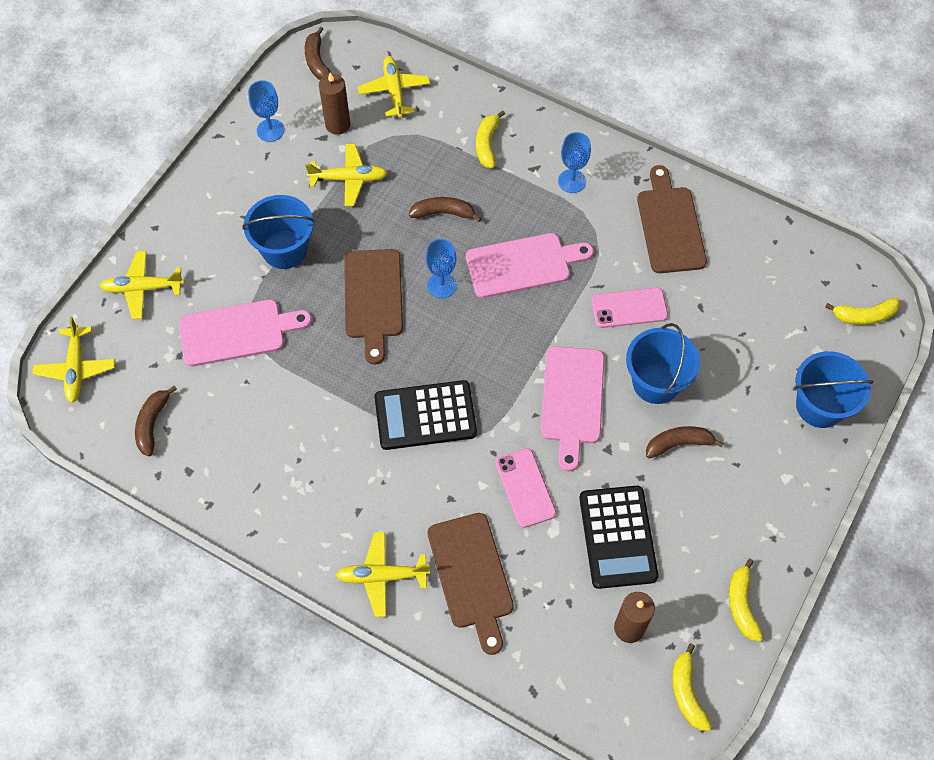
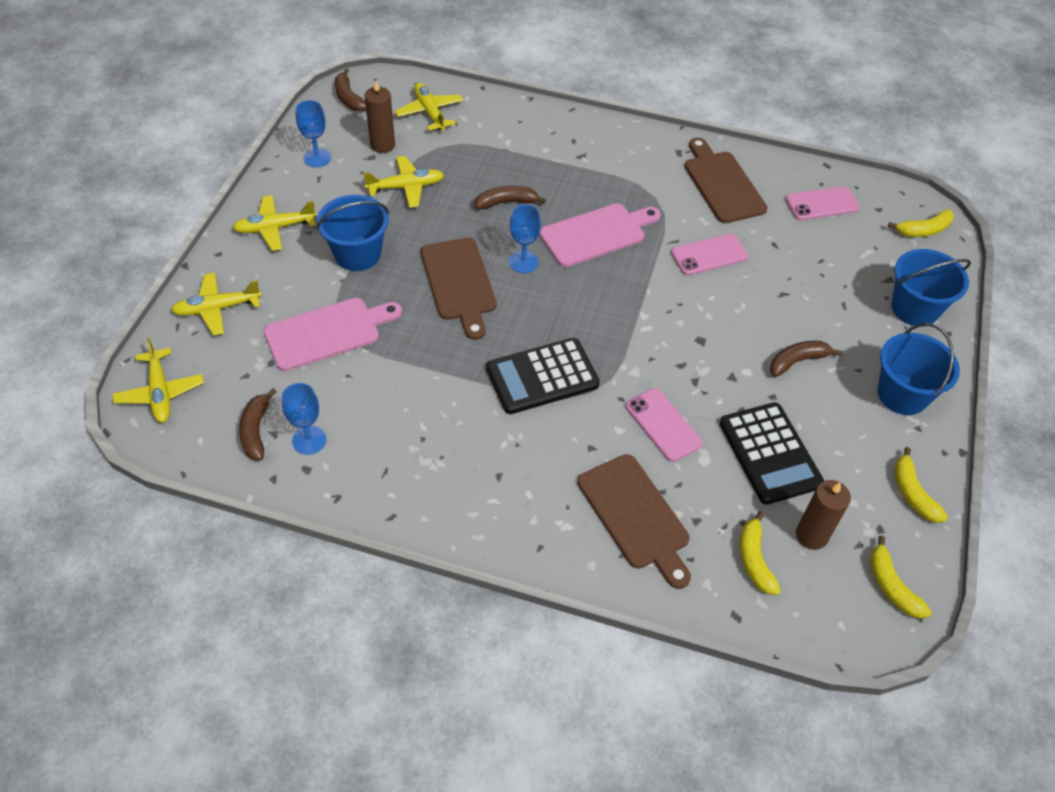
camera: 15 degrees left, 10 degrees down
(382, 576) = (542, 533): yellow plane -> yellow plane (275, 228)
(487, 144) = (531, 143): yellow banana -> yellow banana (754, 559)
(572, 181) = (620, 161): blue goblet -> blue goblet (309, 440)
(572, 400) = (682, 340): pink cutting board -> none
(656, 382) = (756, 312): blue bucket -> blue bucket (902, 394)
(767, 266) = (822, 204): none -> pink phone

